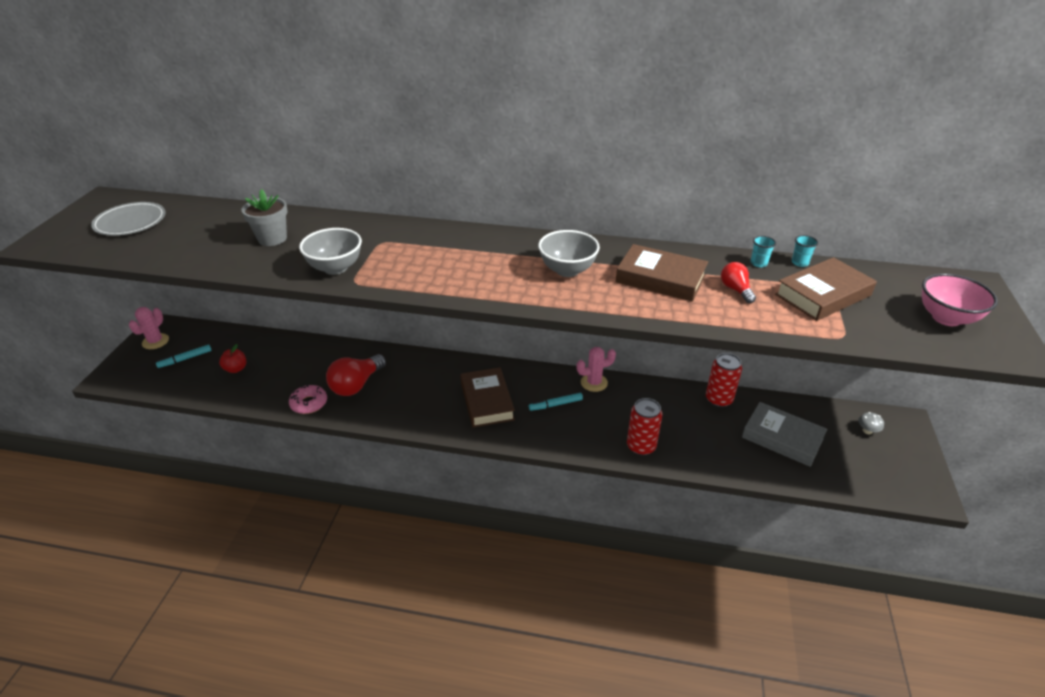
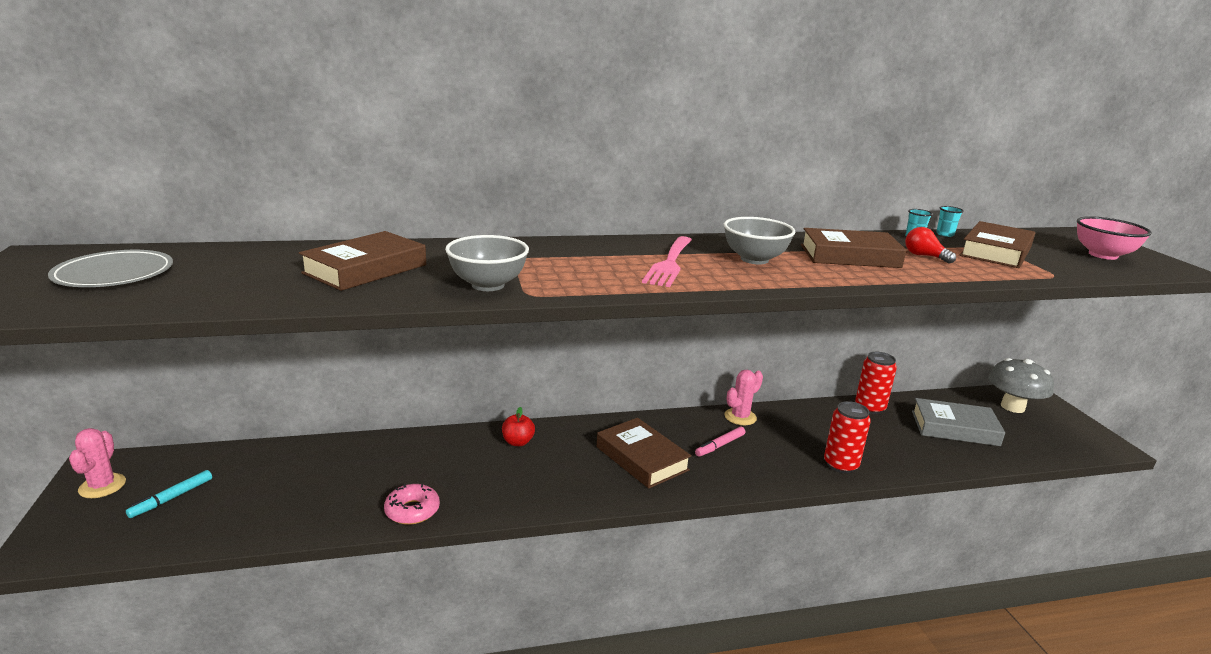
camera: 25 degrees left, 15 degrees down
(236, 369) = (267, 493): red apple -> red apple (518, 442)
(272, 238) = (365, 269): grey flower pot -> brown book
(356, 385) = (463, 475): red light bulb -> none
(490, 265) = (669, 263): none -> pink fork
(555, 404) = (720, 445): turquoise marker -> pink marker
(867, 431) = (1012, 407): grey mushroom -> grey mushroom, size x2.38

